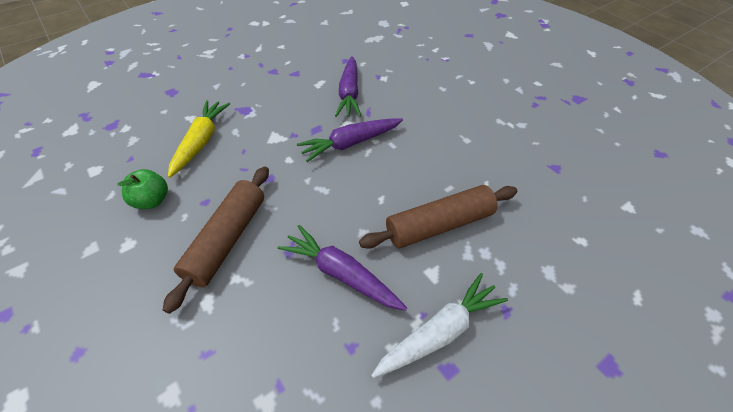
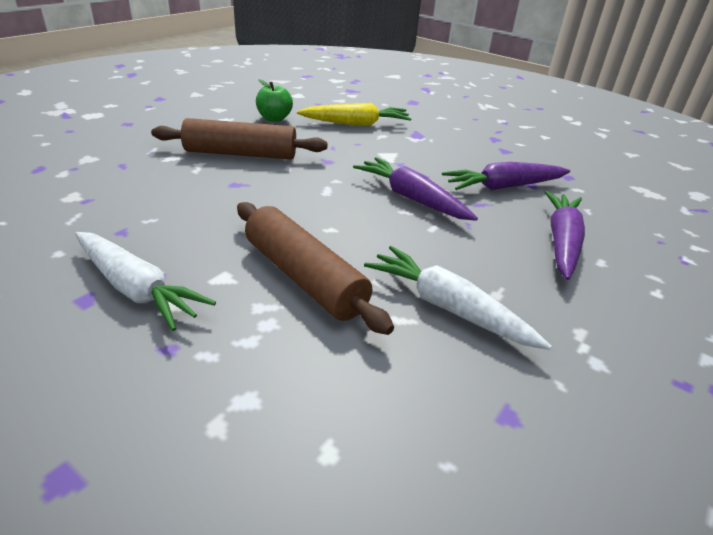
camera: 70 degrees right, 15 degrees down
(341, 274) = (211, 215): purple carrot -> purple carrot (561, 242)
(477, 163) = (448, 308): none -> white carrot

